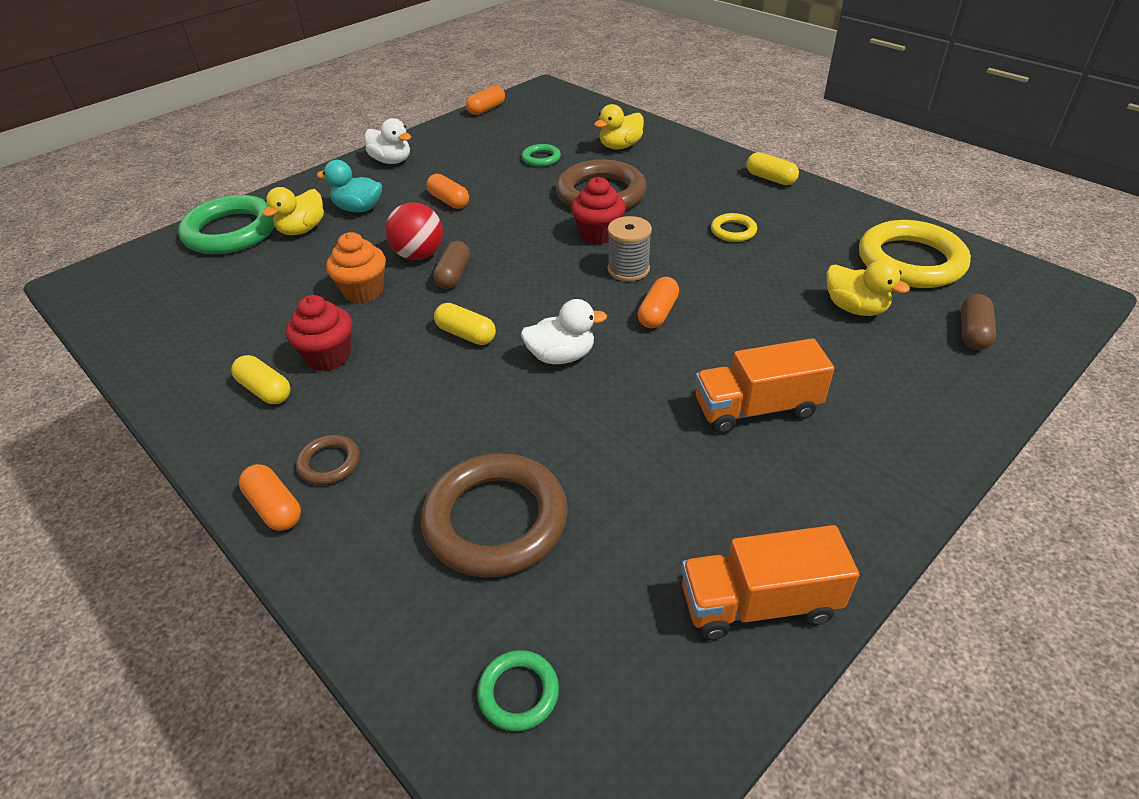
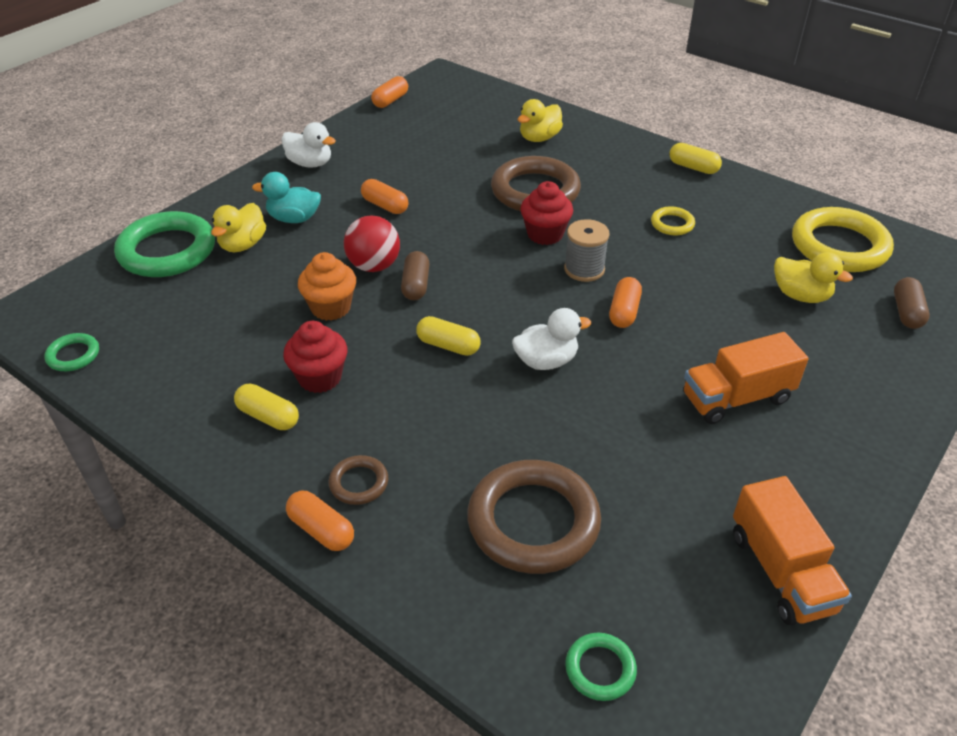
camera: 10 degrees left, 0 degrees up
(541, 158) = (464, 154): green ring -> green ring (73, 355)
(758, 603) = (781, 571): orange truck -> orange truck turned 90 degrees counterclockwise

